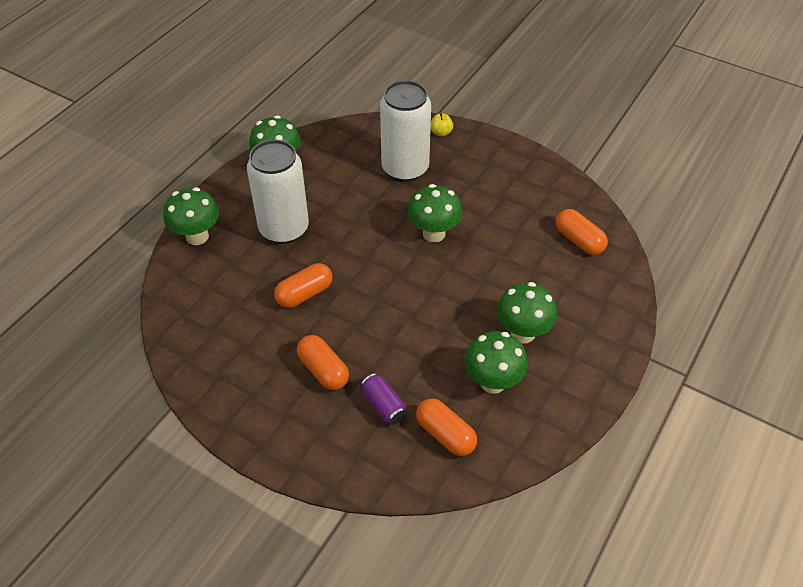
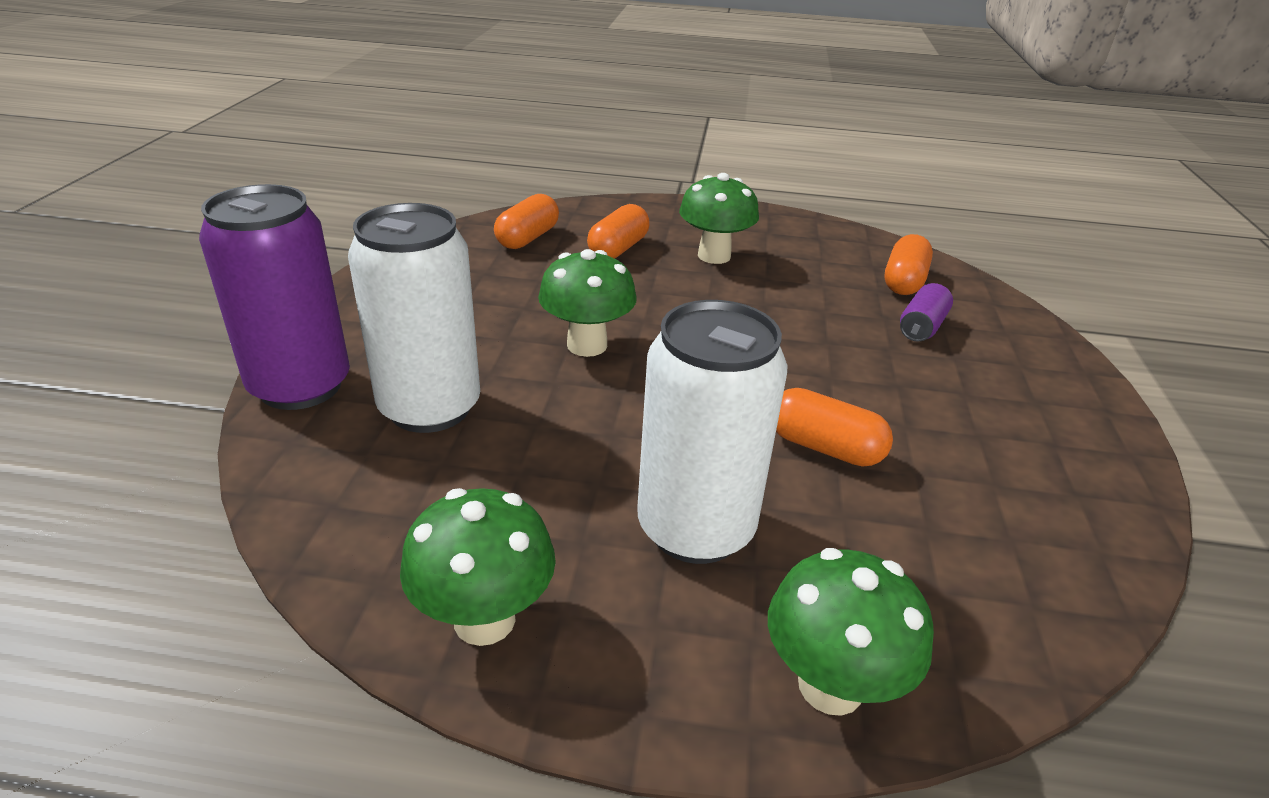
camera: 115 degrees left, 15 degrees down
(323, 370) = (933, 387): orange capsule -> orange capsule (618, 249)
(441, 132) = (300, 386): yellow apple -> purple can
(492, 382) = (803, 264): green mushroom -> none

